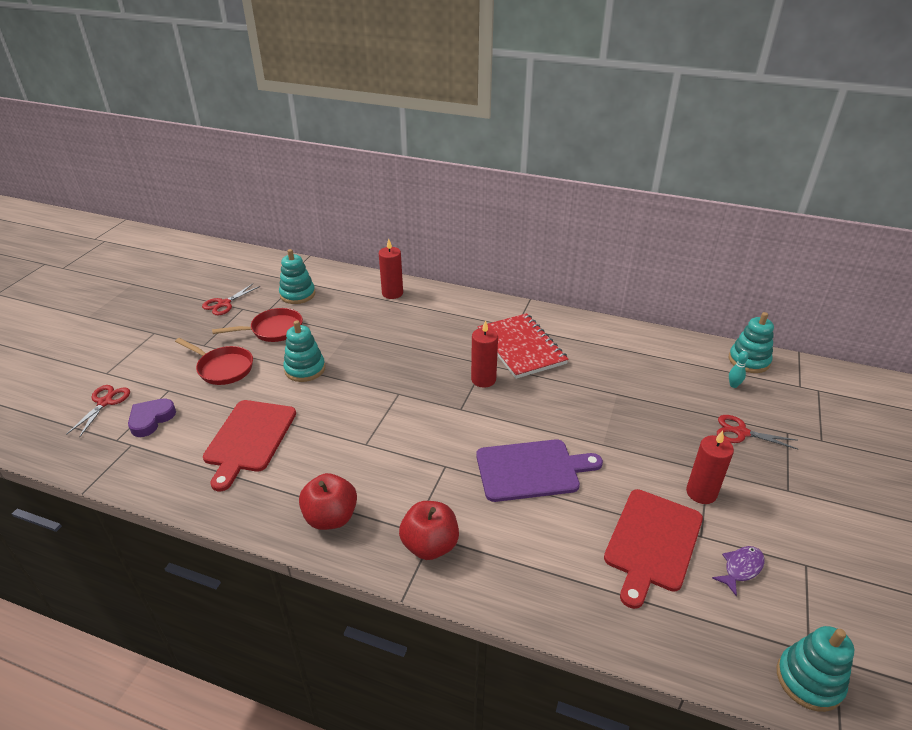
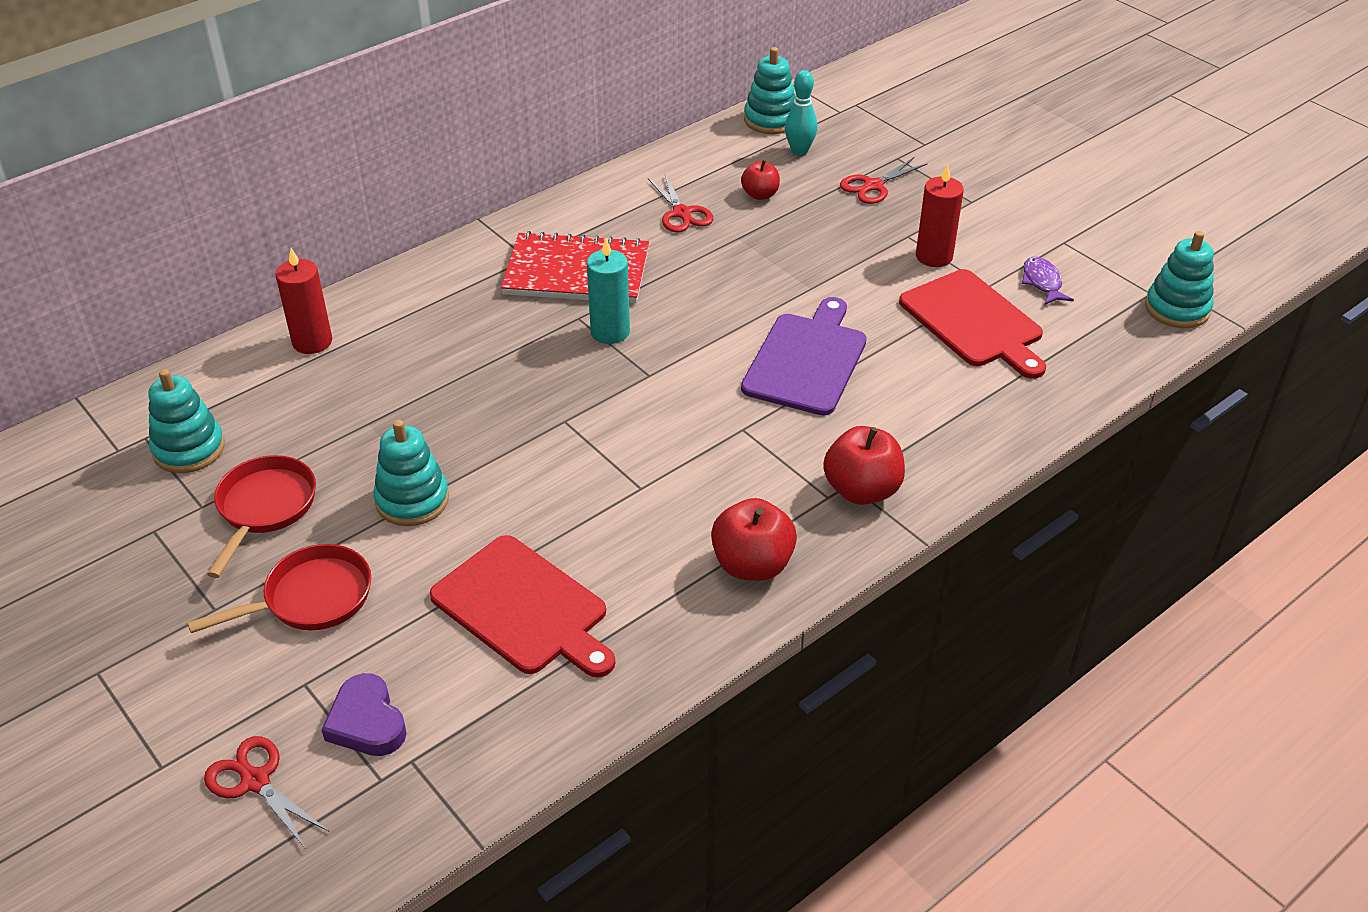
camera: 60 degrees left, 5 degrees up
(224, 304) = (109, 551): red scissors -> red scissors (681, 213)
(483, 379) = (610, 332): red candle -> turquoise candle
(669, 386) = (760, 195): none -> red apple
(733, 385) = (799, 151): turquoise bowling pin -> turquoise bowling pin, size x1.56

